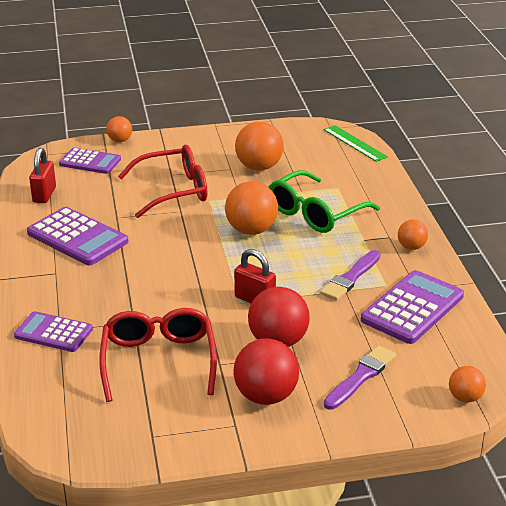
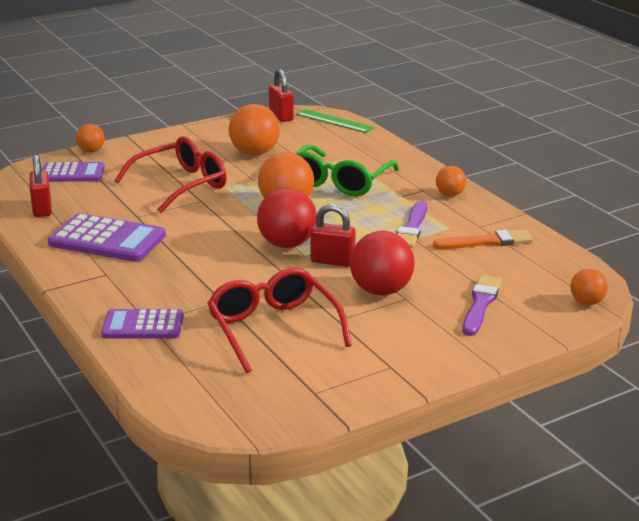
camera: 20 degrees left, 5 degrees down
(266, 396) = (403, 337): red ball -> red ball (287, 244)
(308, 130) = (281, 116): none -> red padlock
(412, 308) = (487, 242): purple calculator -> orange brush

